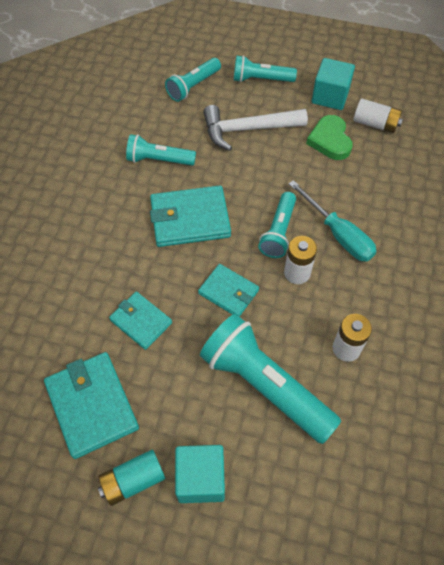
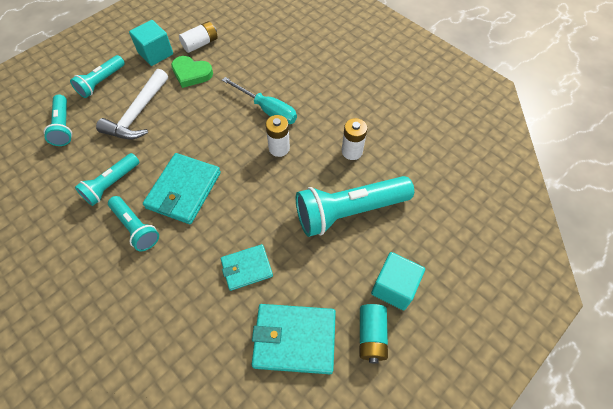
camera: 60 degrees left, 0 degrees up
(228, 292) = (264, 196): turquoise wallet -> none
(278, 232) = (239, 141): turquoise flashlight -> turquoise flashlight (136, 227)
(338, 234) = (267, 110): turquoise screwdriver -> turquoise screwdriver turned 45 degrees clockwise

